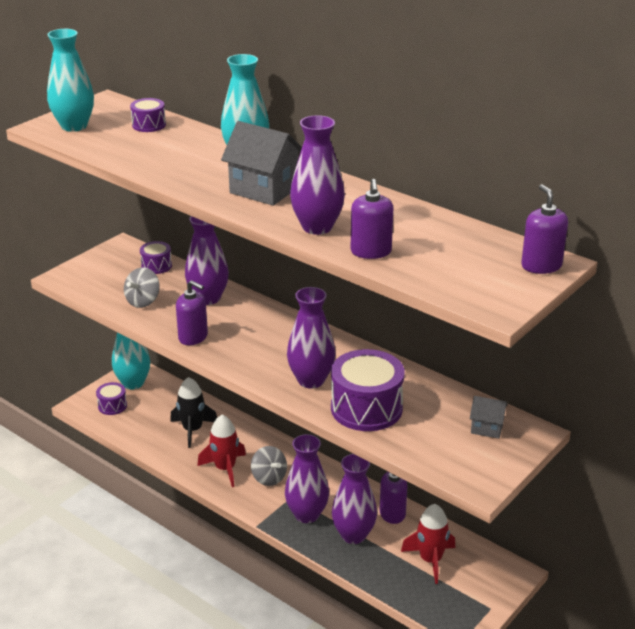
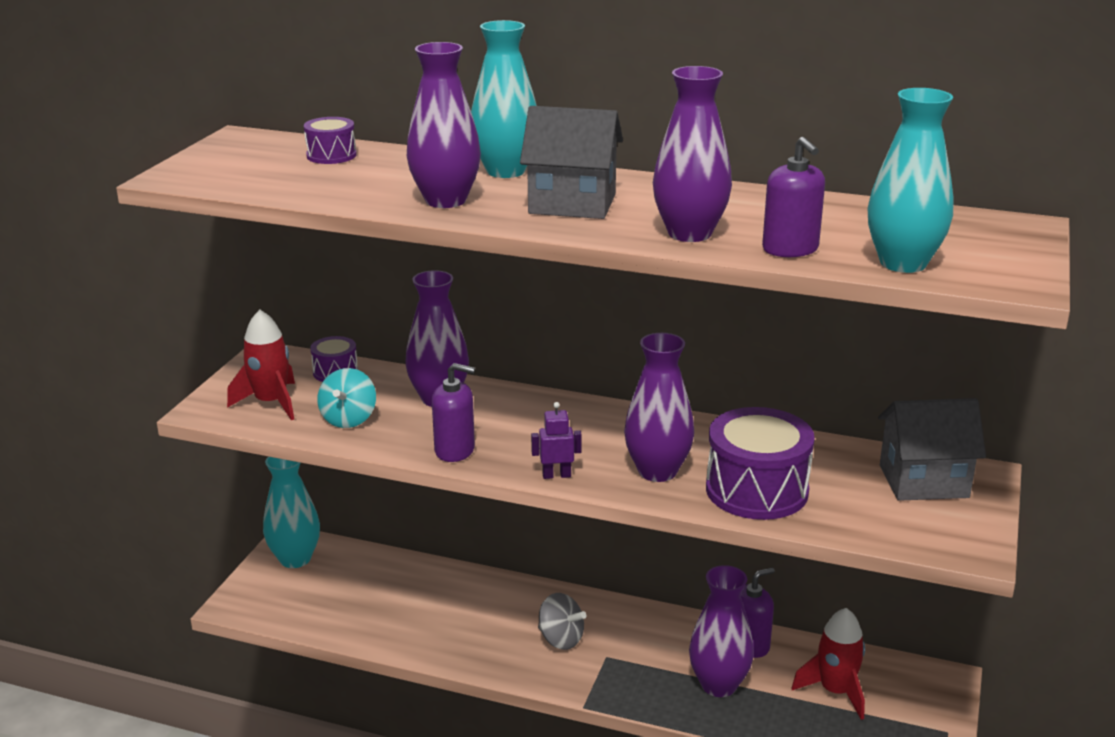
camera: 20 degrees left, 5 degrees down
(74, 126) = (221, 170): turquoise vase -> turquoise vase (903, 263)
(112, 406) = (282, 595): purple drum -> none
(143, 301) = (348, 419): grey spinning top -> turquoise spinning top
(192, 430) = (417, 601): black rocket -> none
(225, 468) = (493, 641): red rocket -> red rocket (271, 403)
(244, 368) = (556, 475): none -> purple robot
(307, 514) = (641, 674): purple vase -> purple vase (445, 200)
(487, 428) = (923, 481): grey house -> grey house, size x1.84
(541, 266) = (1013, 231): purple soap dispenser -> none

